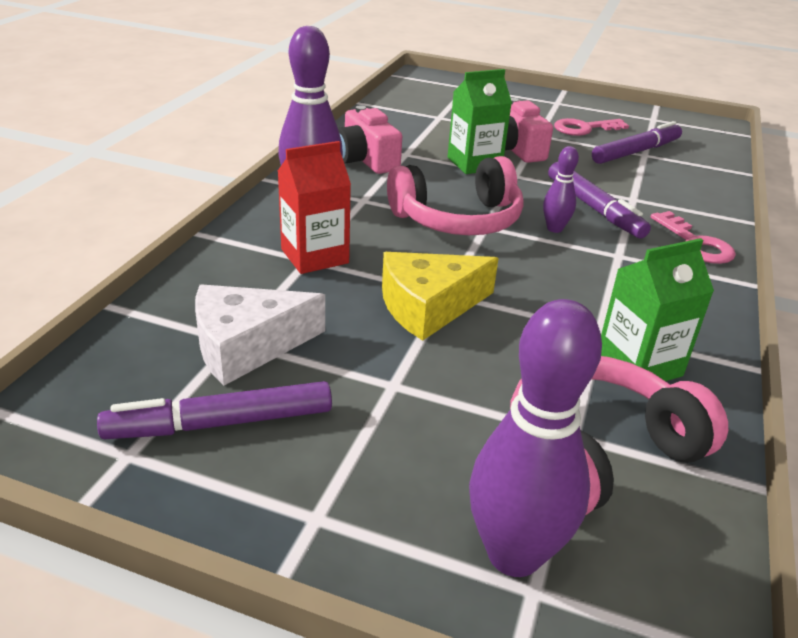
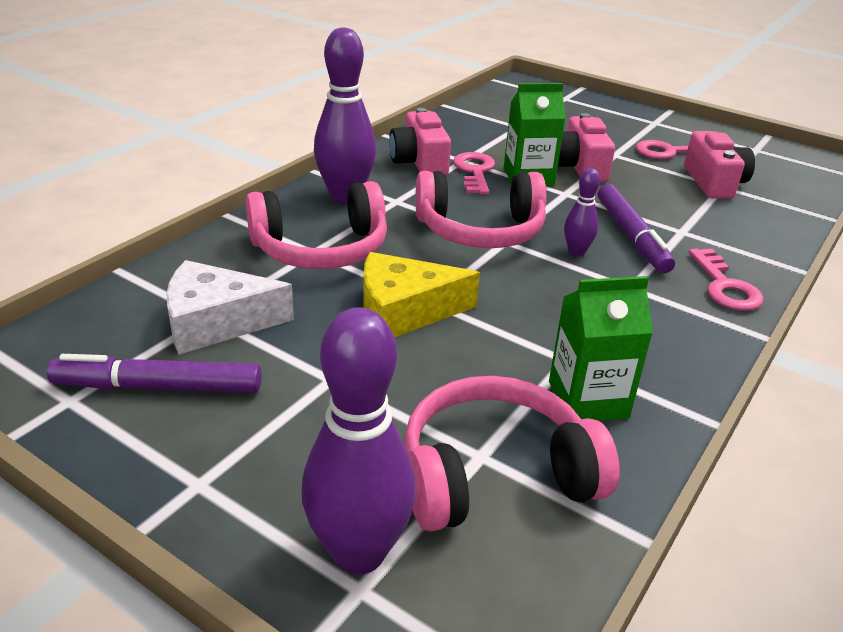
camera: 15 degrees right, 0 degrees up
(314, 256) = (321, 249): red carton -> pink headphones
(422, 163) = (474, 171): none -> pink key
(636, 152) = (714, 182): purple marker -> pink camera

